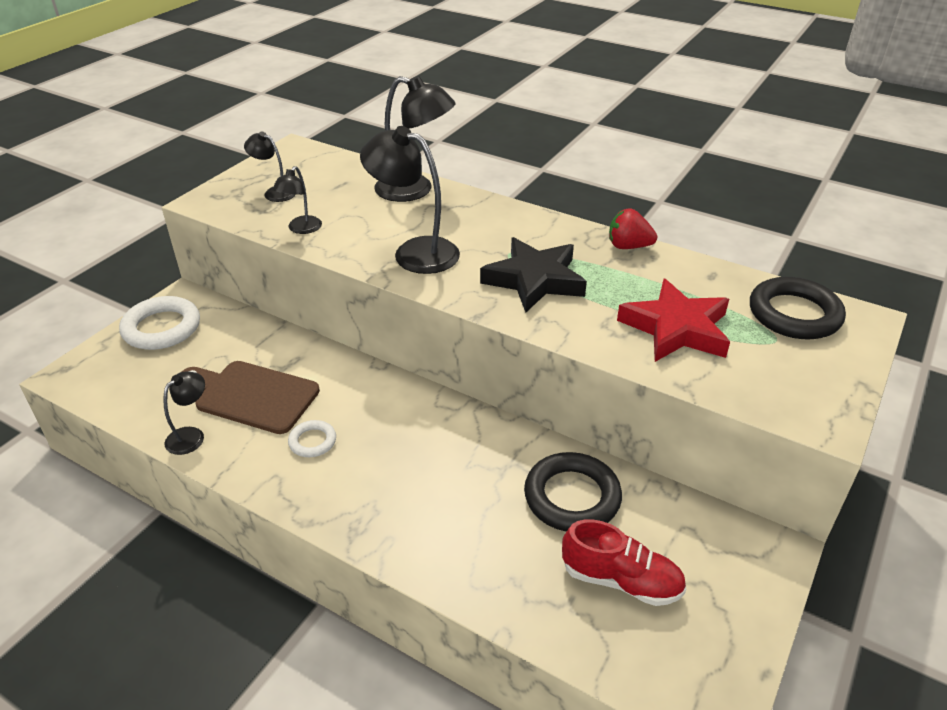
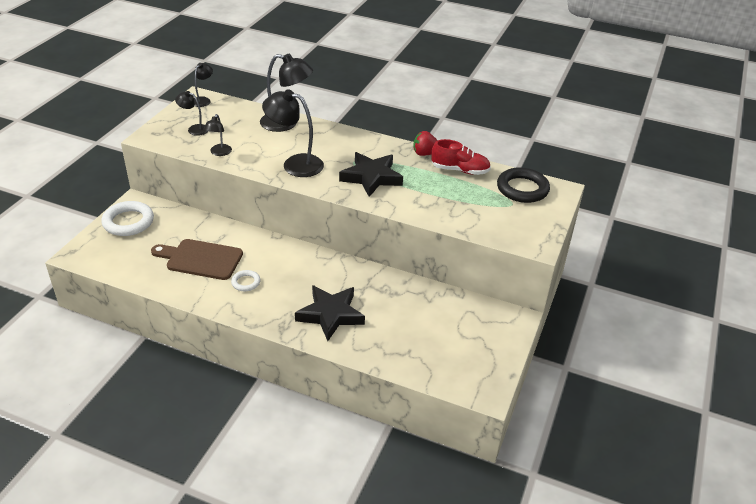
camera: 10 degrees left, 0 degrees up
(191, 435) = (169, 284): black lamp -> black lamp (203, 100)
(441, 513) = (330, 315): none -> black star
(572, 497) = (404, 301): black ring -> none
(621, 580) = (435, 340): red shoe -> red shoe (460, 170)
(676, 328) = (456, 201): red star -> none

